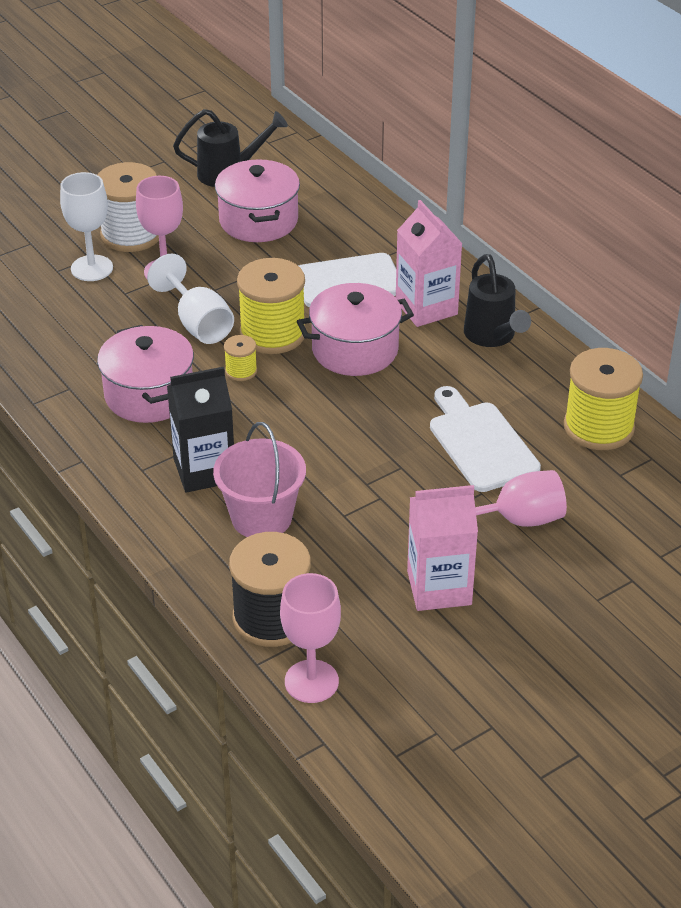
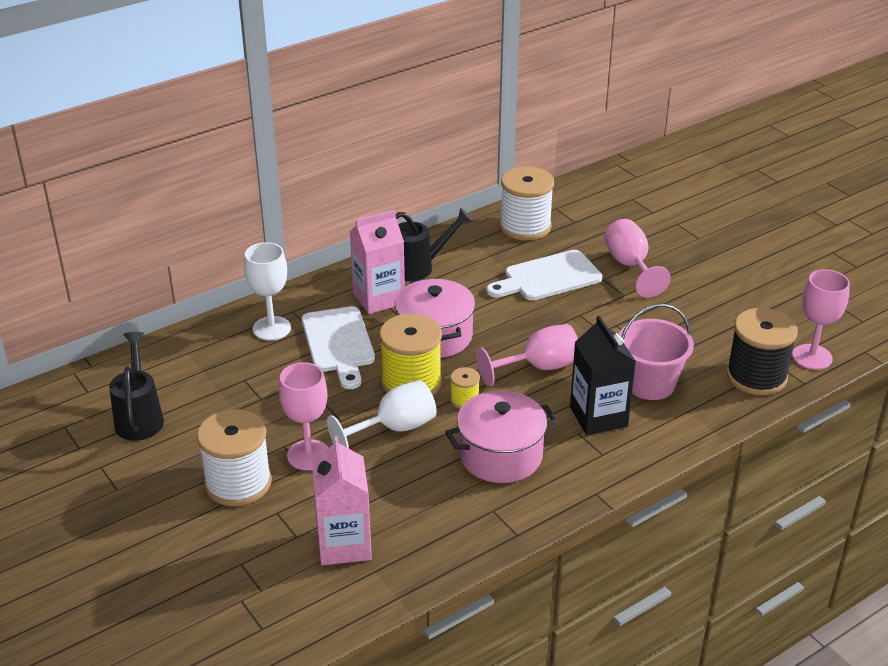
camera: 90 degrees left, 5 degrees down
(92, 268) = (296, 509): white goblet -> white goblet (271, 328)
(258, 220) = (230, 395): pink pot -> none
(296, 428) = (539, 367): none -> pink goblet
(439, 588) = (705, 300): pink carton -> pink carton (344, 544)
(598, 427) = (525, 226): yellow spool -> white spool

